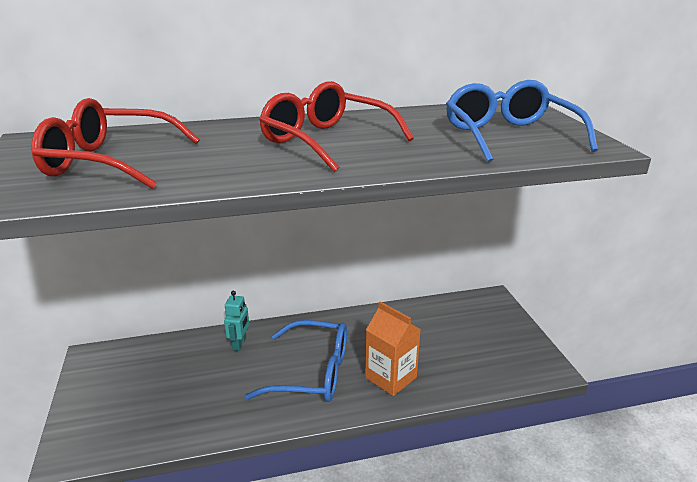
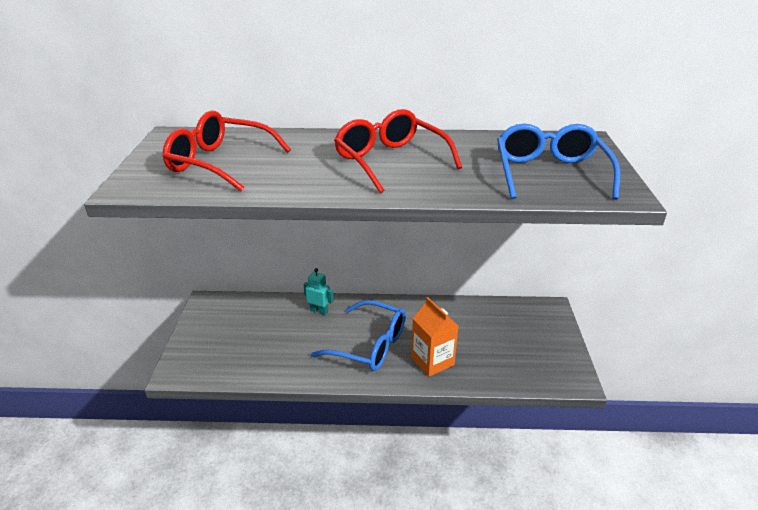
camera: 15 degrees right, 5 degrees up
(239, 344) = (319, 311): turquoise robot -> turquoise robot turned 90 degrees counterclockwise

